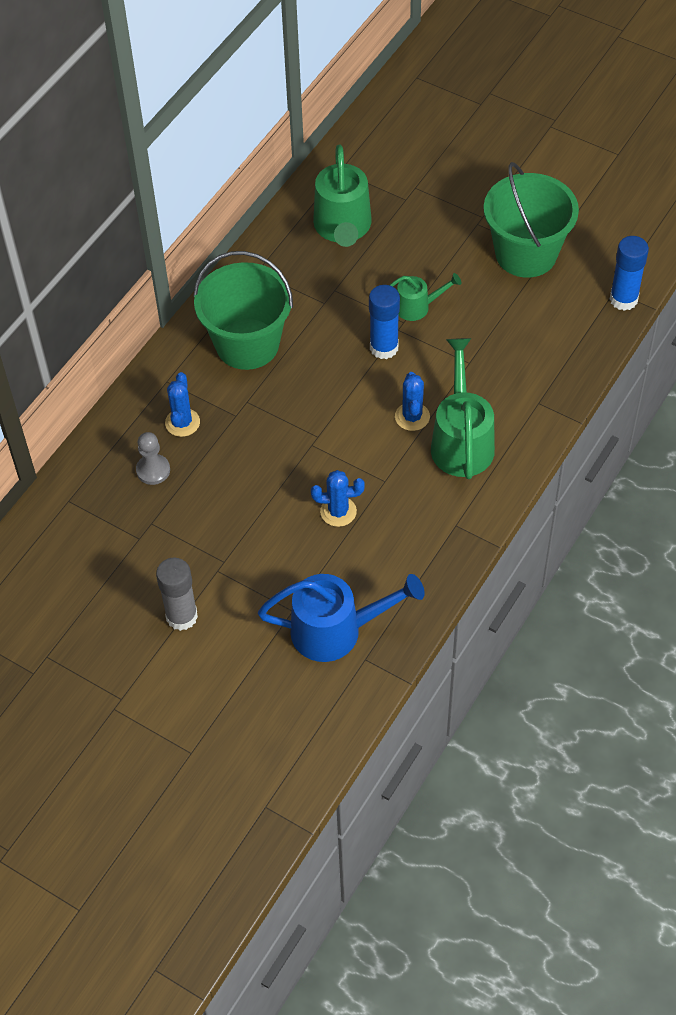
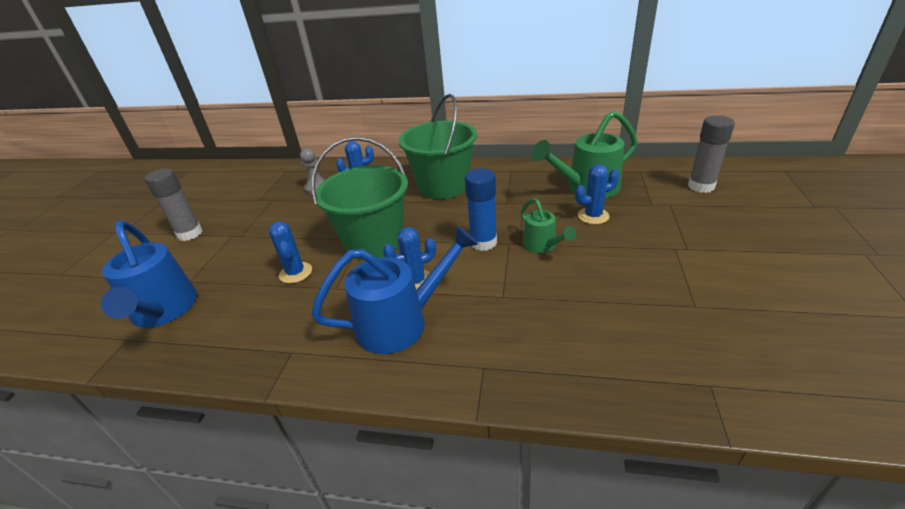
camera: 70 degrees right, 20 degrees down
(395, 249) = (593, 216): none -> blue cactus
(401, 148) = (701, 186): none -> grey glue stick
(461, 440) = (402, 322): green watering can -> blue watering can
(526, 253) = (677, 291): green bucket -> green bucket (374, 242)
(623, 299) = (707, 400): blue glue stick -> none

